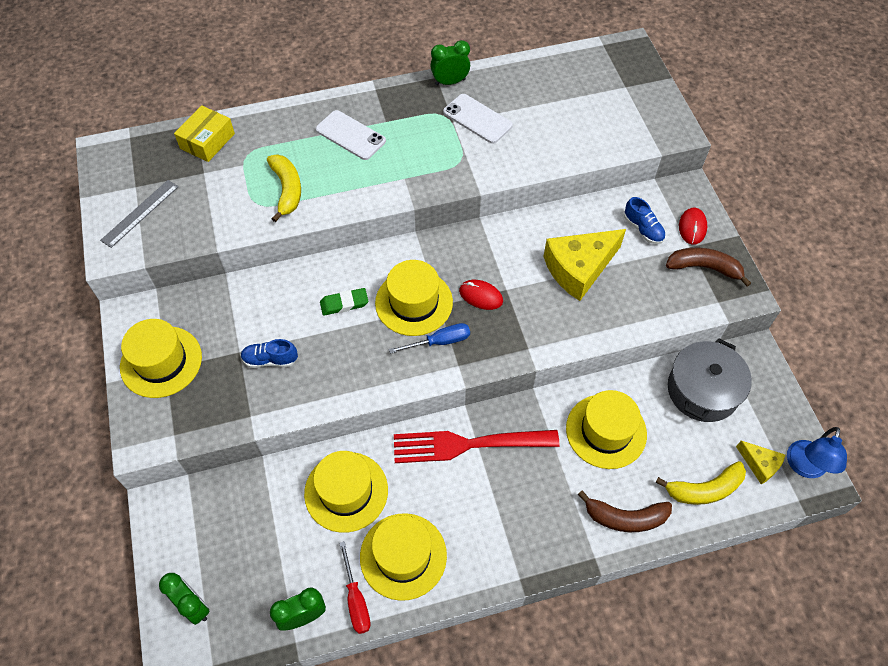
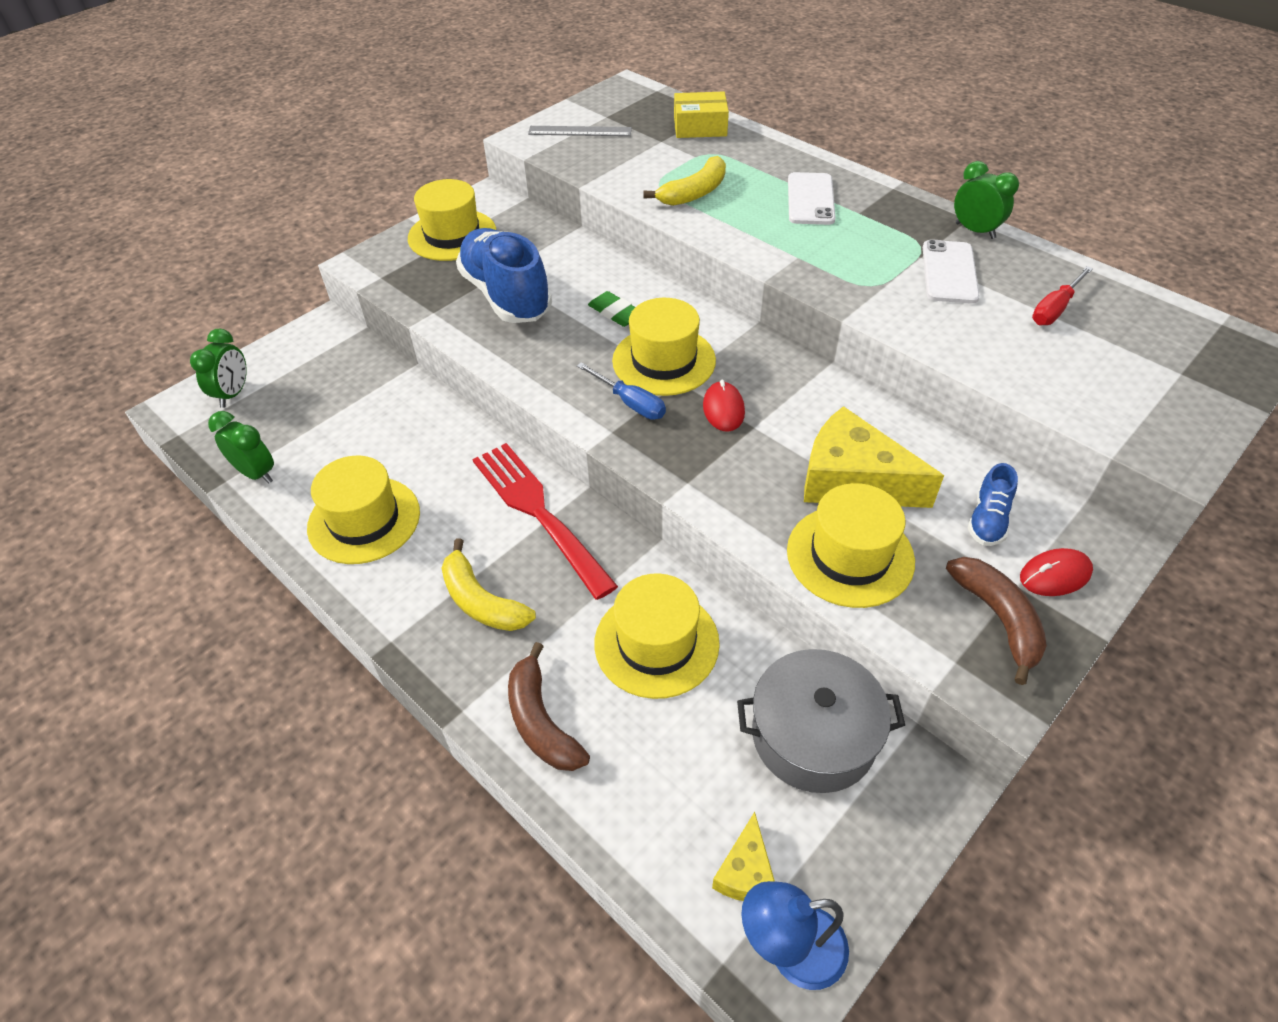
camera: 60 degrees right, 10 degrees down
(270, 360) = (506, 296): blue shoe -> blue shoe, size x2.15
(346, 491) = (414, 440): yellow hat -> yellow hat (850, 556)
(356, 599) = (293, 505): red screwdriver -> red screwdriver (1055, 309)
(704, 489) = (649, 806): yellow banana -> yellow banana (481, 601)

